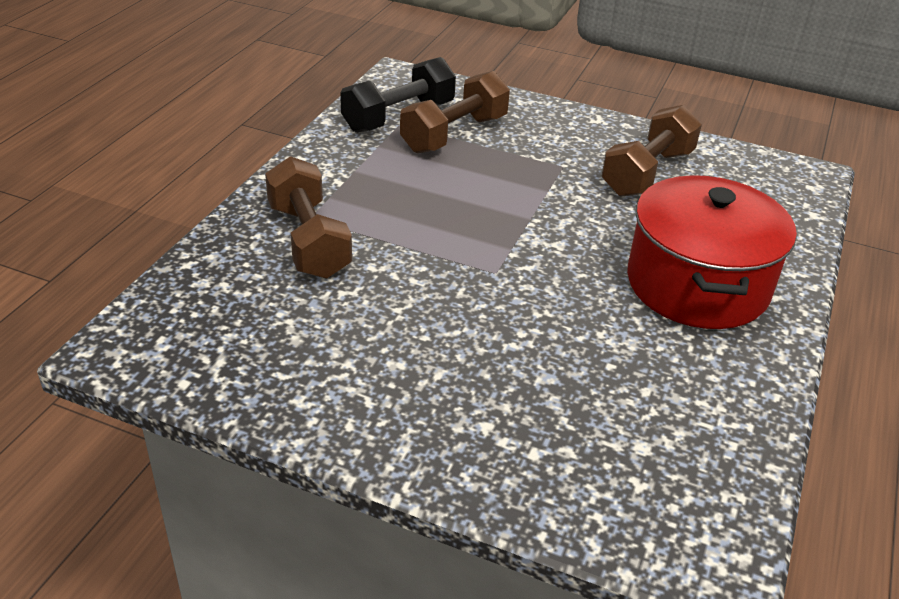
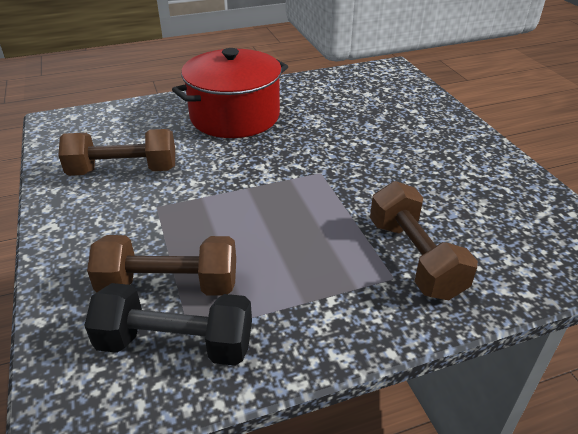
camera: 130 degrees left, 0 degrees up
(308, 241) = (414, 258): brown dumbbell -> brown dumbbell turned 45 degrees counterclockwise

